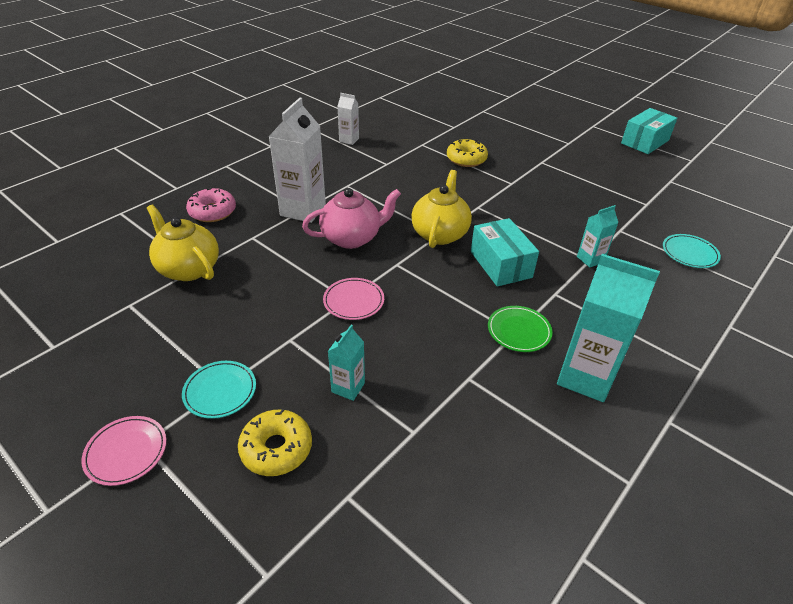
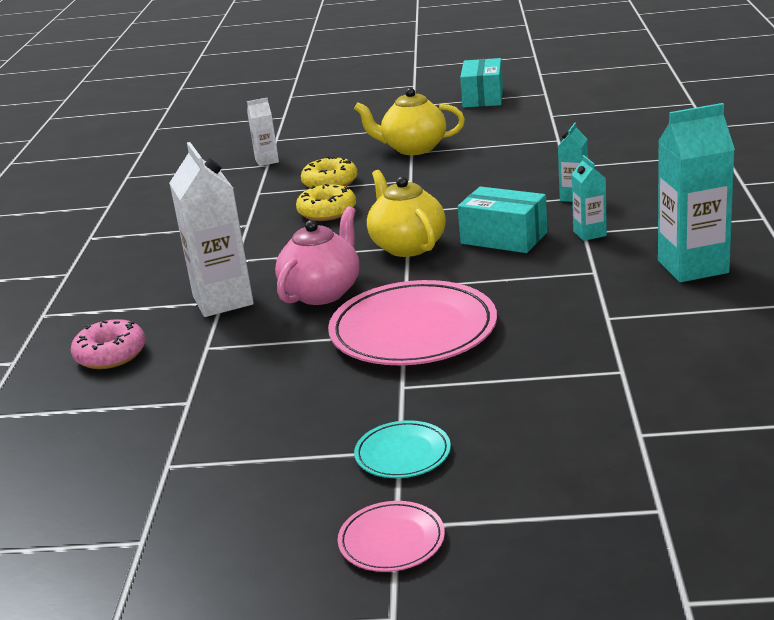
camera: 35 degrees left, 15 degrees down
(188, 268) = (179, 405): yellow teapot -> yellow teapot (413, 148)
(276, 448) = (528, 449): yellow donut -> yellow donut (327, 212)
(348, 387) = (518, 381): turquoise carton -> turquoise carton (589, 233)
(349, 140) = (162, 226): white carton -> white carton (267, 161)
(353, 301) = (413, 330): pink plate -> pink plate, size x2.07
(519, 331) = (595, 269): green plate -> none
(689, 253) = (645, 155): turquoise plate -> none

